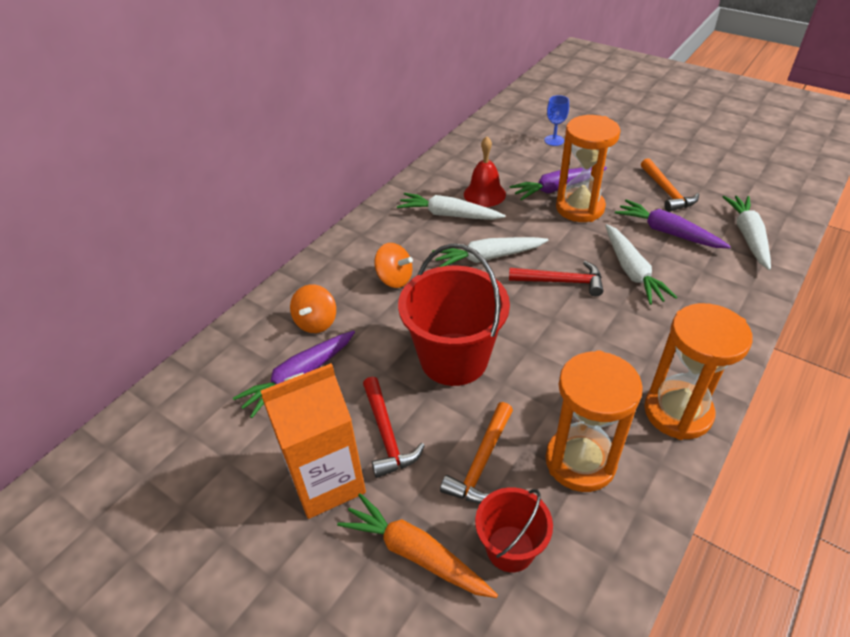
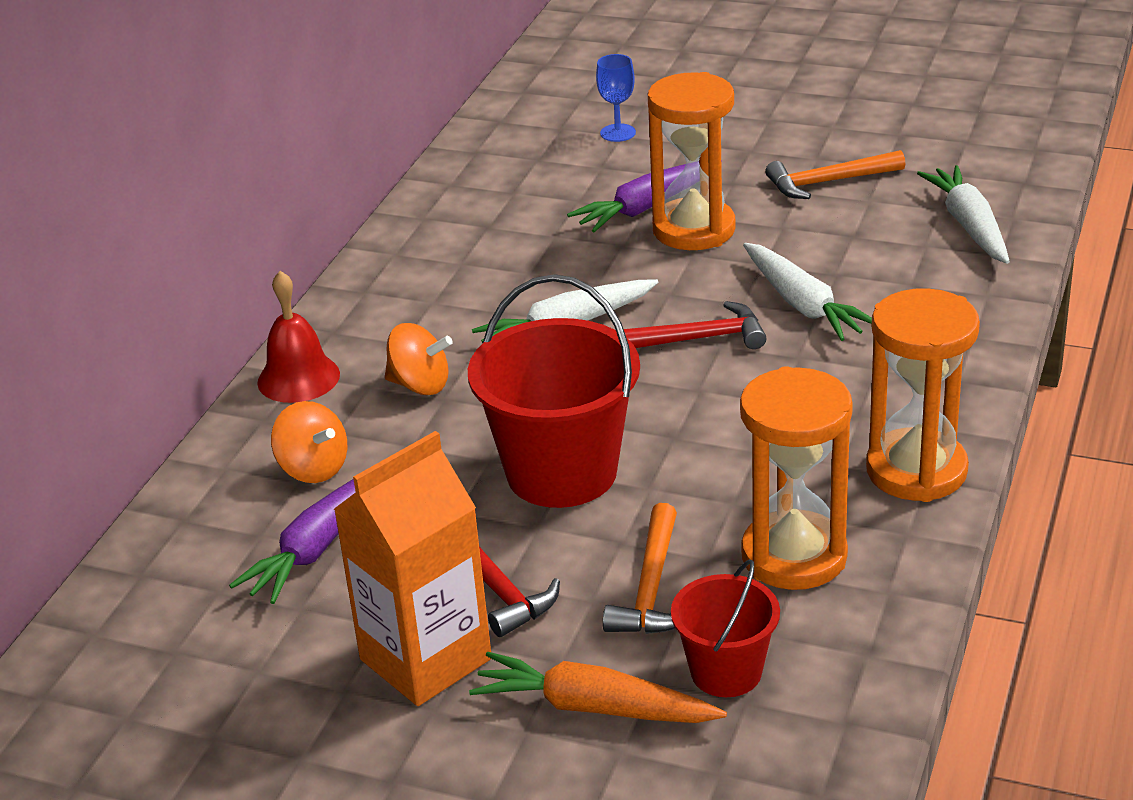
camera: 15 degrees left, 10 degrees down
(316, 322) = (313, 468): orange spinning top -> orange spinning top turned 45 degrees counterclockwise
(448, 215) = (475, 277): white carrot -> none
(484, 194) = (526, 235): red bell -> red bell (298, 378)
(666, 192) = (828, 182): orange hammer -> orange hammer turned 105 degrees clockwise
(667, 232) = (843, 241): purple carrot -> none

